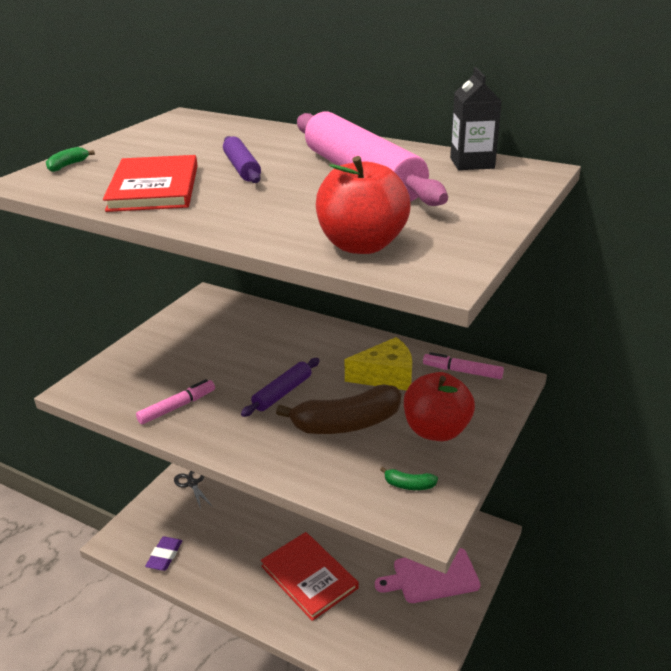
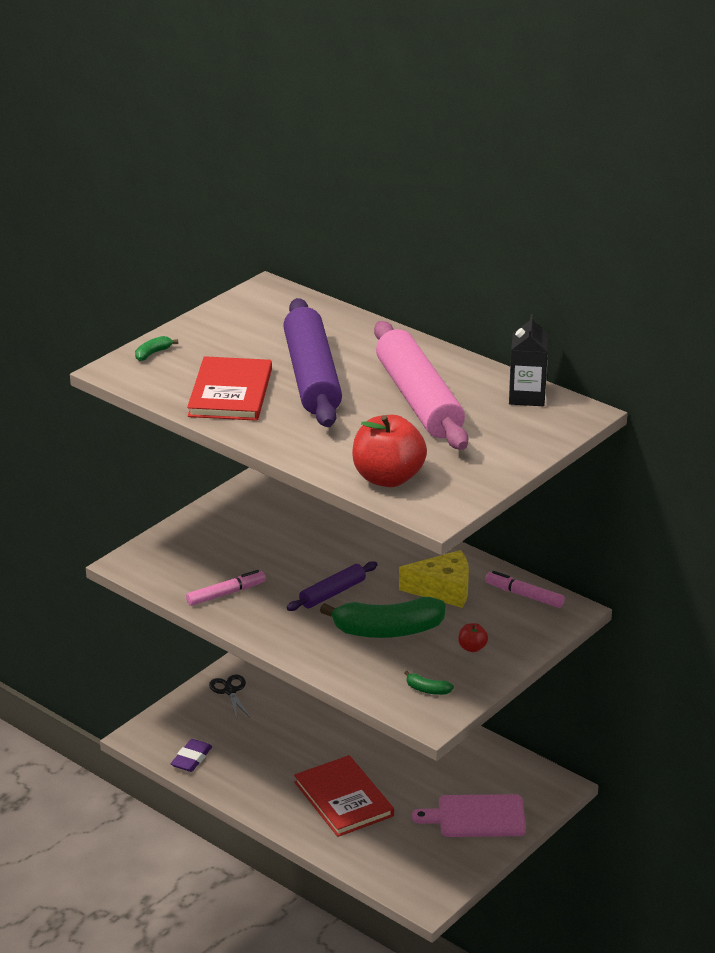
camera: 10 degrees right, 0 degrees up
(242, 168) = (312, 377): purple rolling pin -> purple rolling pin, size x2.03
(347, 424) = (388, 631): brown banana -> green banana
(436, 430) = (472, 648): red apple -> red apple, size x0.44

